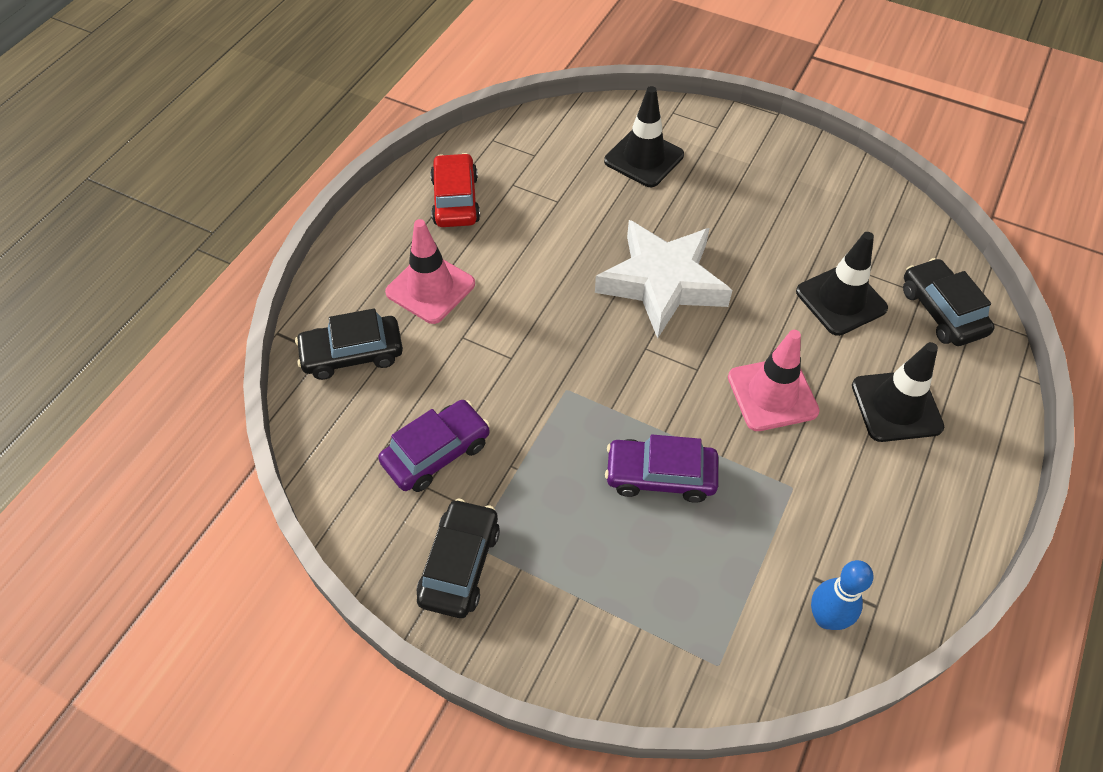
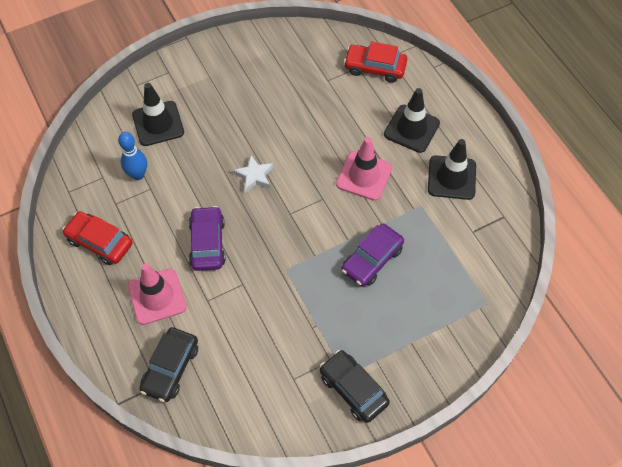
camera: 55 degrees left, 5 degrees up
(436, 452) = (275, 361): purple car -> purple car (207, 243)
(662, 283) = (254, 176): white star -> white star, size x0.45
(826, 618) = (495, 241): blue bowling pin -> blue bowling pin (138, 175)
(841, 300) = (333, 104): black traffic cone -> black traffic cone (451, 178)
(941, 311) = (375, 68): black car -> red car

